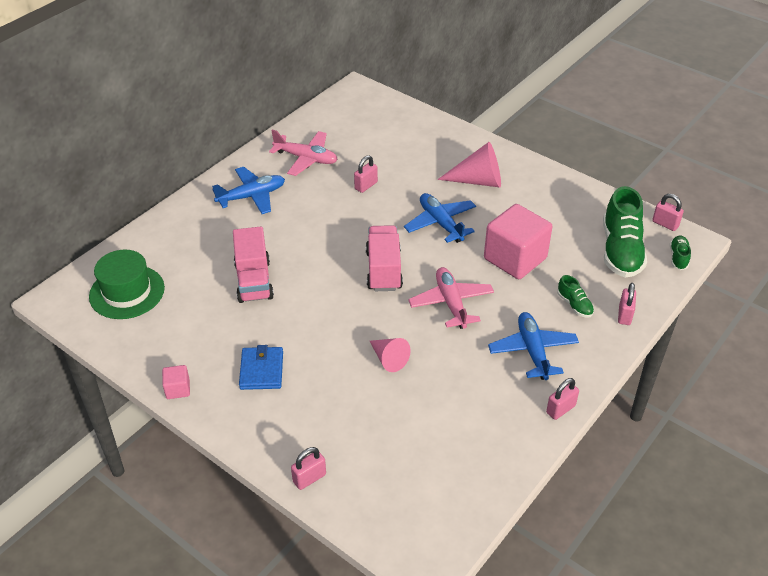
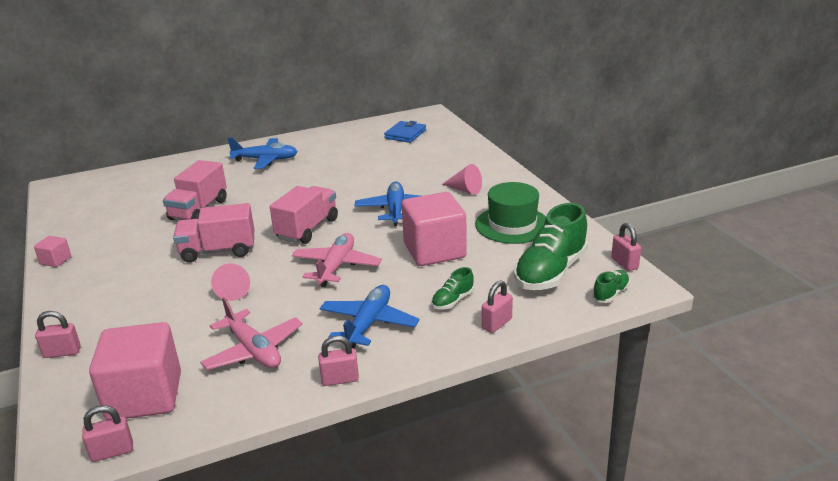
camera: 30 degrees right, 15 degrees down
(127, 292) = (105, 194): green hat -> green hat (512, 225)
(261, 370) = (128, 267): blue wallet -> blue wallet (405, 134)
(306, 159) = (336, 146): pink plane -> pink plane (253, 350)
(328, 322) = (218, 251): none -> pink truck
(366, 186) = (362, 172): pink padlock -> pink padlock (112, 452)
(429, 486) = (145, 396): none -> pink cube
(478, 181) = (465, 190): pink cone -> pink cone, size x0.64
(574, 305) = (452, 300): green shoe -> green shoe turned 45 degrees clockwise

